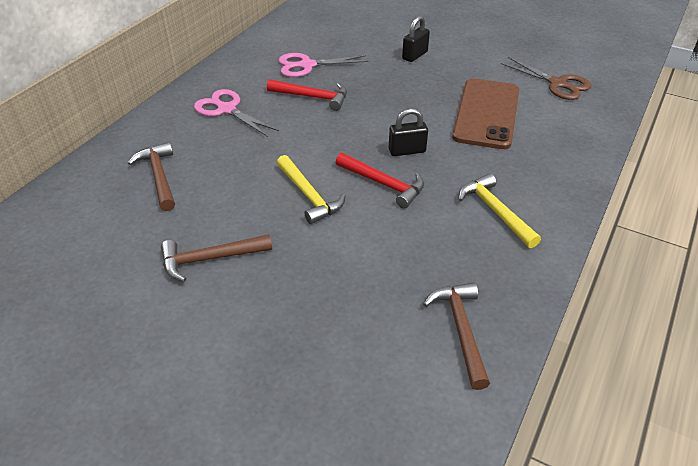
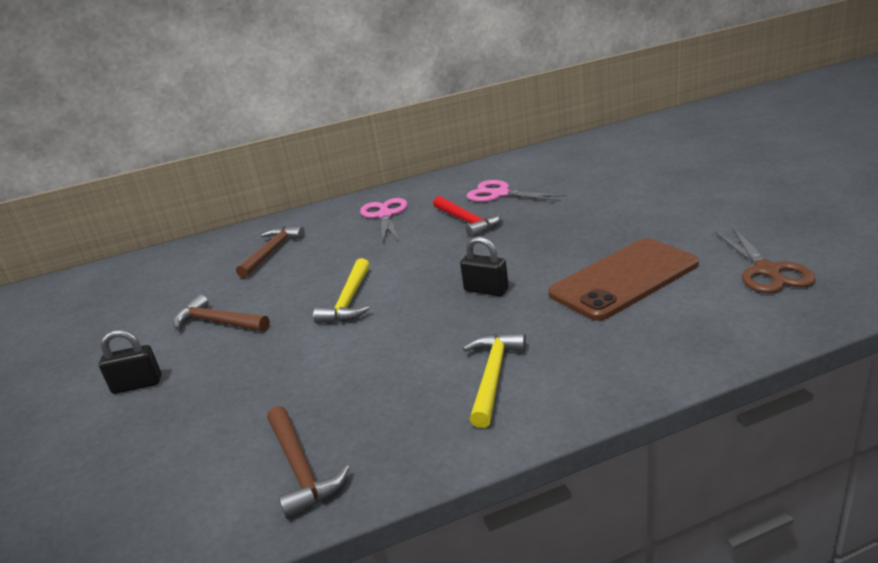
camera: 45 degrees right, 15 degrees down
(384, 184) = (422, 312): red hammer -> none
(415, 55) = (621, 205): black padlock -> black padlock (137, 385)
(461, 330) = (301, 469): brown hammer -> brown hammer turned 120 degrees clockwise

